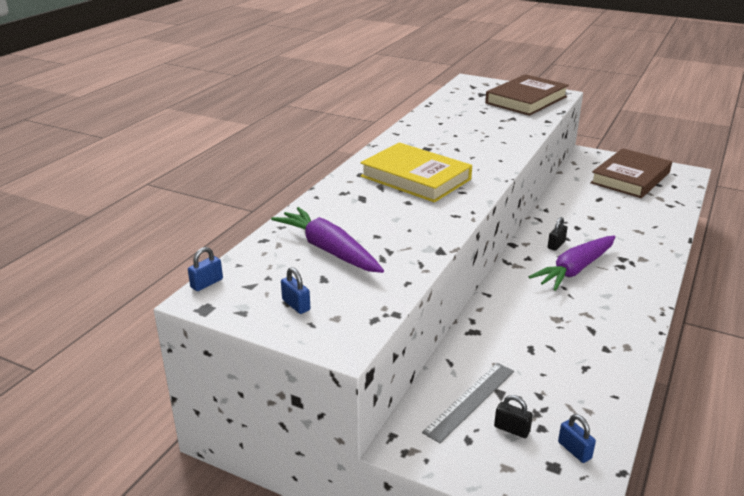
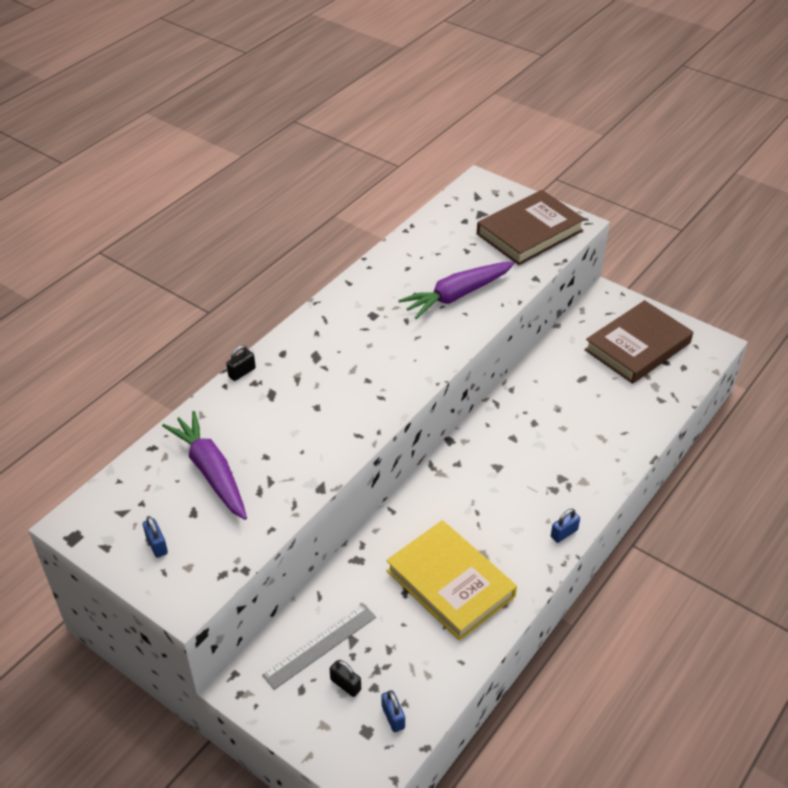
camera: 10 degrees right, 15 degrees up
(207, 283) = (83, 503): blue padlock -> blue padlock (564, 533)
(415, 178) = (340, 367): yellow book -> yellow book (450, 583)
(556, 245) = (497, 448): black padlock -> black padlock (242, 372)
(575, 270) = (500, 488): purple carrot -> purple carrot (457, 295)

